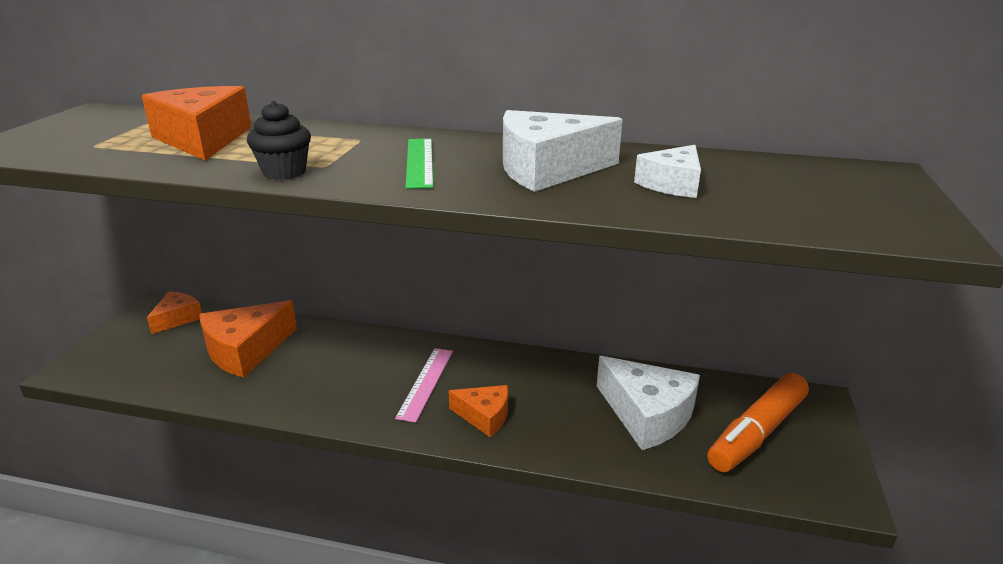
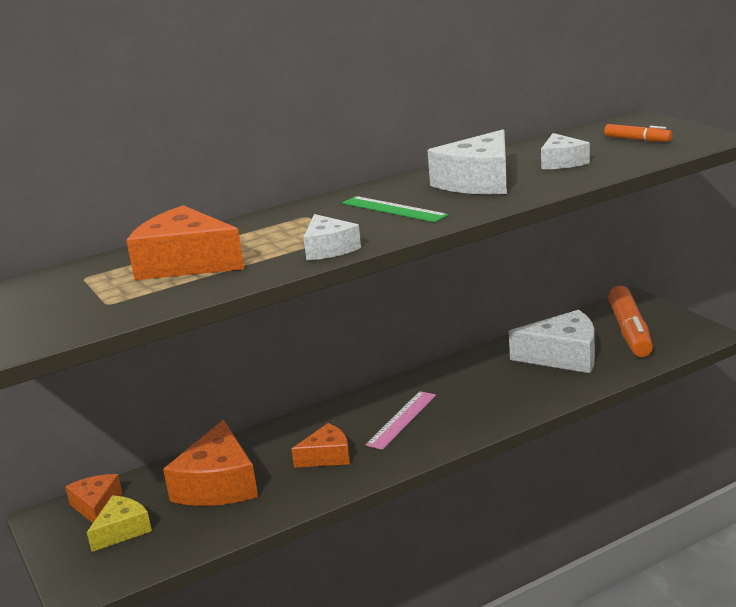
camera: 40 degrees left, 5 degrees down
(154, 345) = (122, 530): none -> yellow cheese
(284, 172) = (328, 249): black cupcake -> white cheese
(425, 383) = (402, 419): pink ruler -> pink ruler turned 60 degrees clockwise
(484, 416) = (475, 411): orange cheese -> orange cheese (327, 456)
(820, 195) = (637, 140): none -> orange marker

